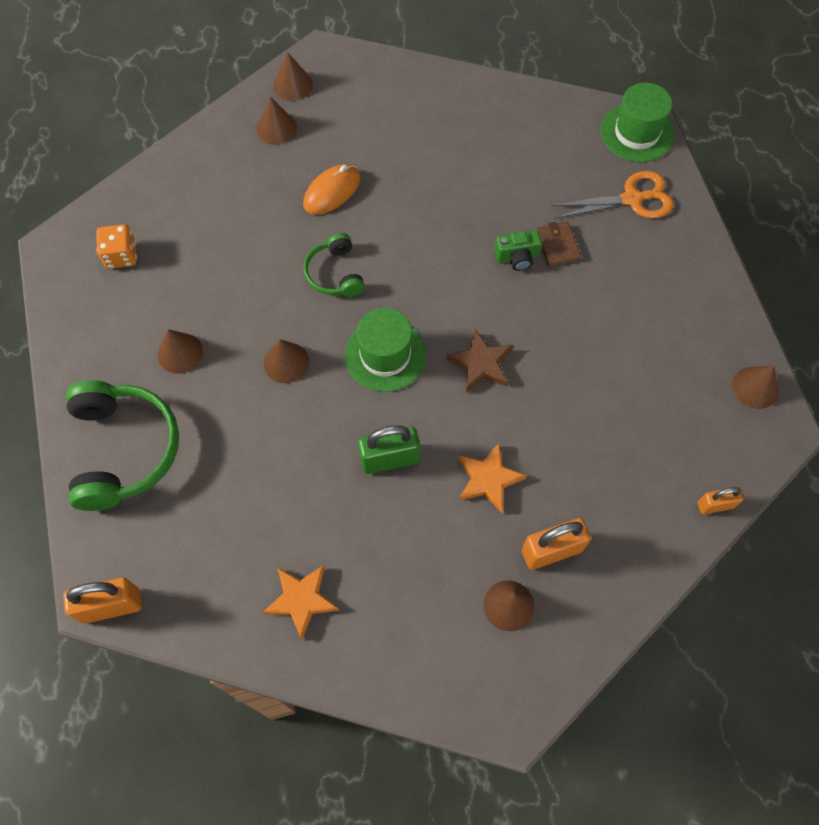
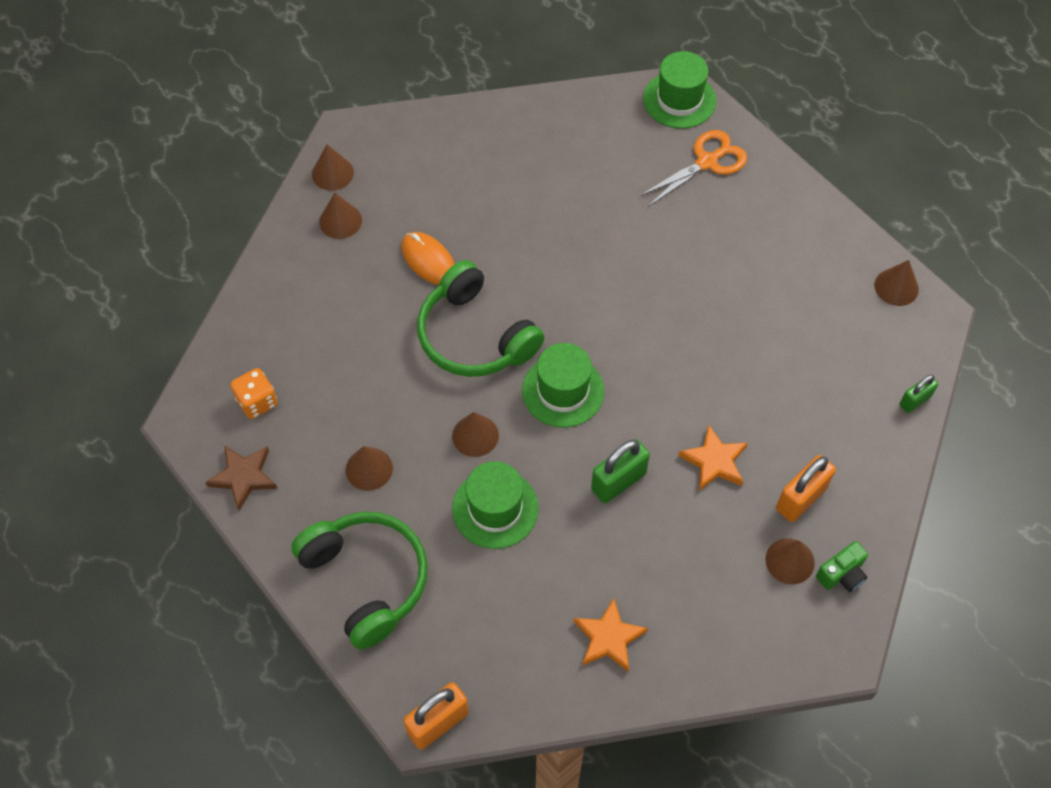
camera: 25 degrees left, 5 degrees down
(267, 435) = (495, 508): none -> green hat
(332, 191) = (428, 260): orange mouse -> orange mouse turned 60 degrees counterclockwise
(335, 274) = (475, 336): green headphones -> green headphones, size x1.80
(481, 364) = (653, 363): brown star -> brown star (243, 477)
(517, 257) = (633, 255): green camera -> green camera (842, 574)
(557, 246) = (663, 230): brown wallet -> none
(715, 505) = (915, 401): orange padlock -> green padlock

